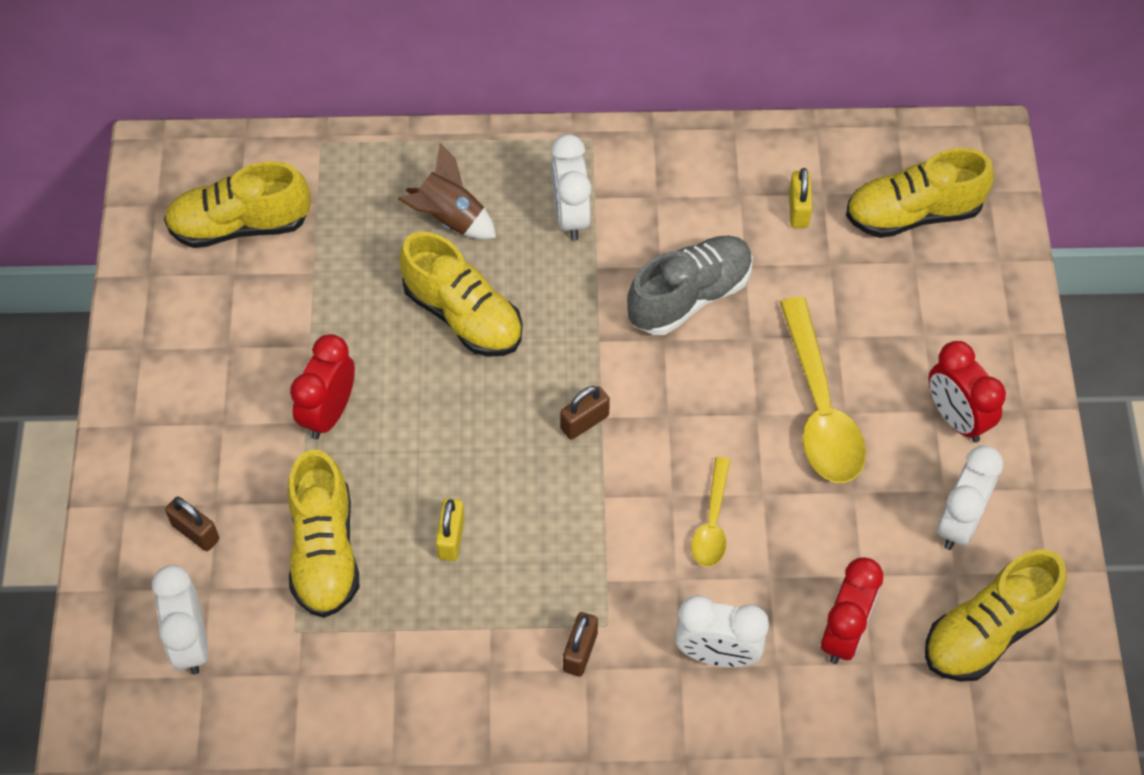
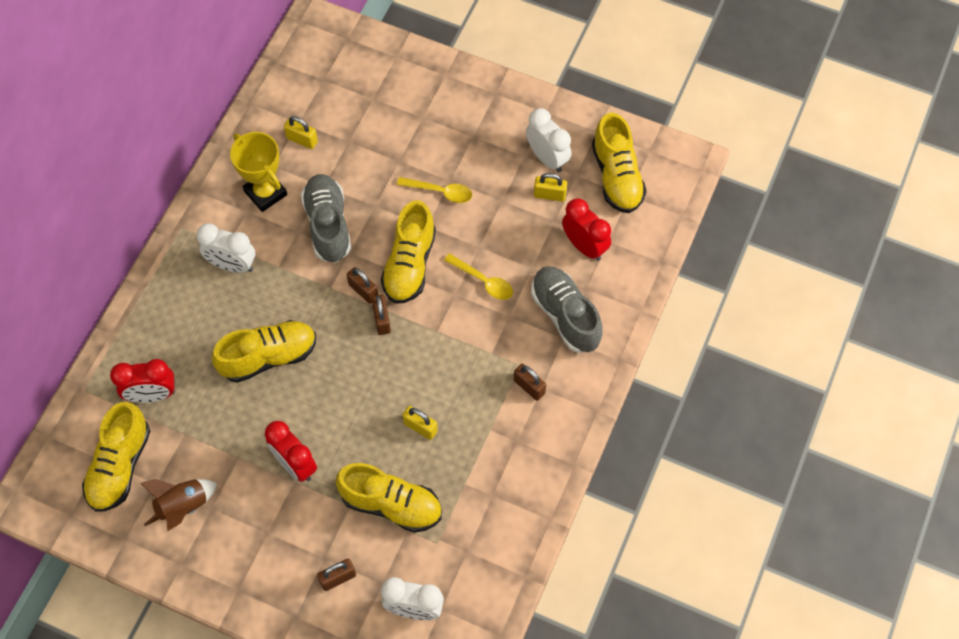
camera: 65 degrees left, 5 degrees up
(449, 219) = (192, 335): brown rocket -> brown rocket (183, 507)
(616, 381) = (363, 291): none -> brown padlock
(695, 205) = (265, 193): none -> yellow trophy
(717, 654) = (565, 315): white clock -> grey shoe
(820, 408) = (440, 192): yellow spoon -> yellow spoon, size x0.55
(900, 551) = (549, 195): none -> yellow padlock
(913, 214) = (340, 83): yellow shoe -> yellow shoe (409, 264)
(956, 418) = (483, 127): red clock -> red clock (152, 394)

